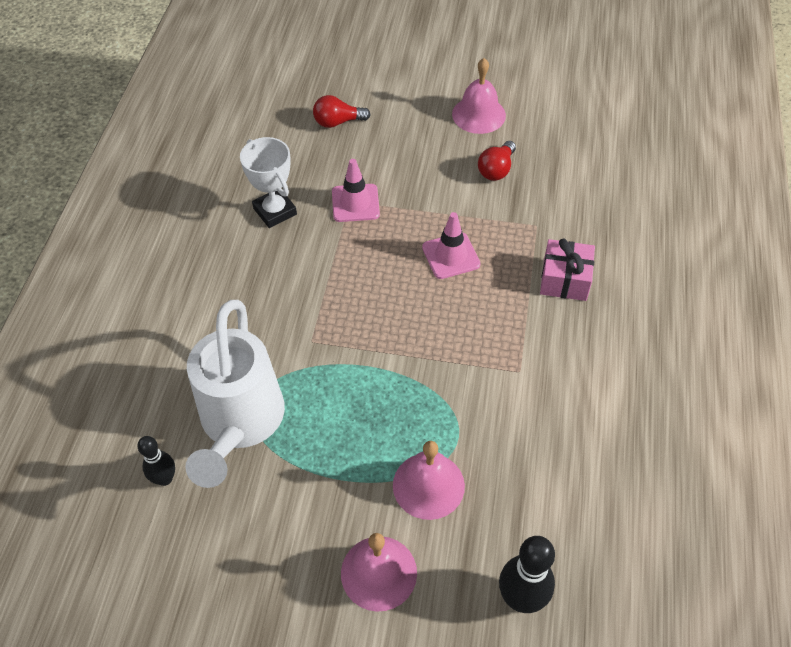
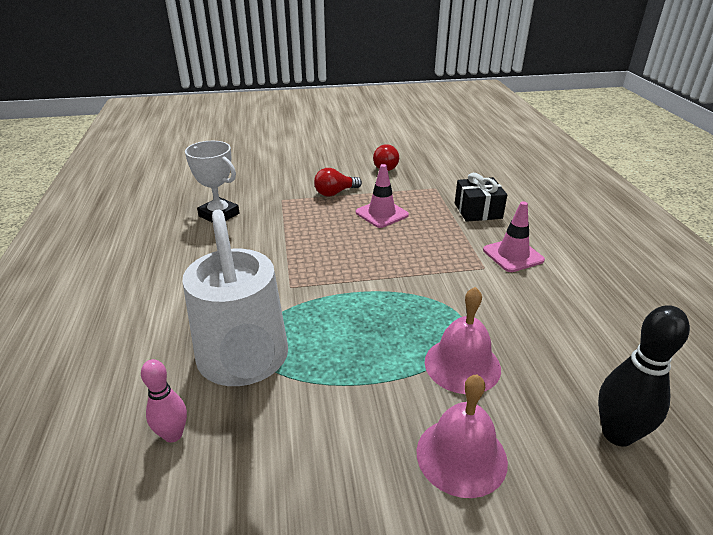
camera: 20 degrees left, 20 degrees down
(165, 478) = (173, 434): black bowling pin -> pink bowling pin
(338, 122) = (250, 162): red light bulb -> red light bulb (335, 193)
(355, 203) = (286, 199): pink traffic cone -> pink traffic cone (513, 255)
(478, 114) = (356, 145): pink bell -> none
(564, 280) = (478, 211): pink gift -> black gift

